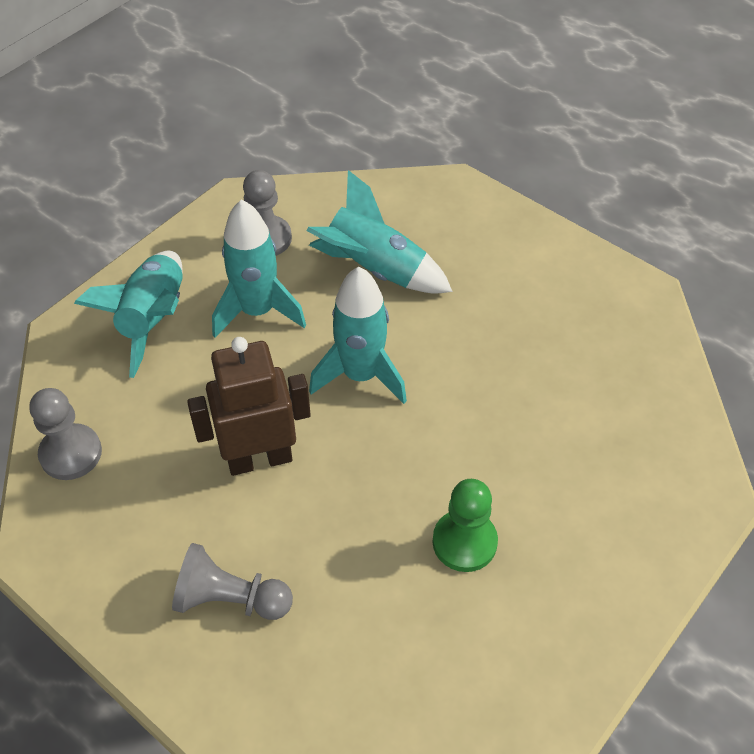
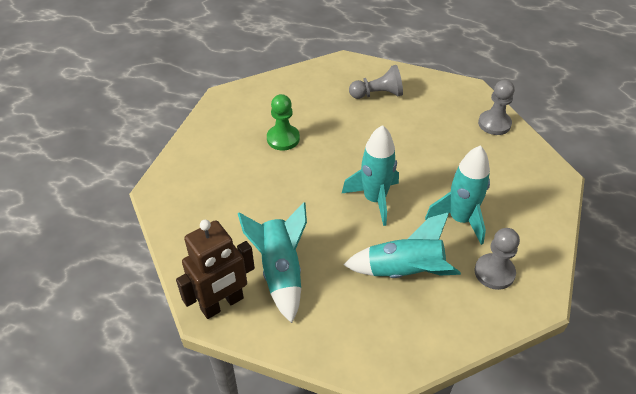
camera: 160 degrees right, 5 degrees down
(153, 319) = (516, 197): turquoise rocket -> turquoise rocket (280, 272)
(259, 459) = (402, 145): brown robot -> brown robot (222, 304)

